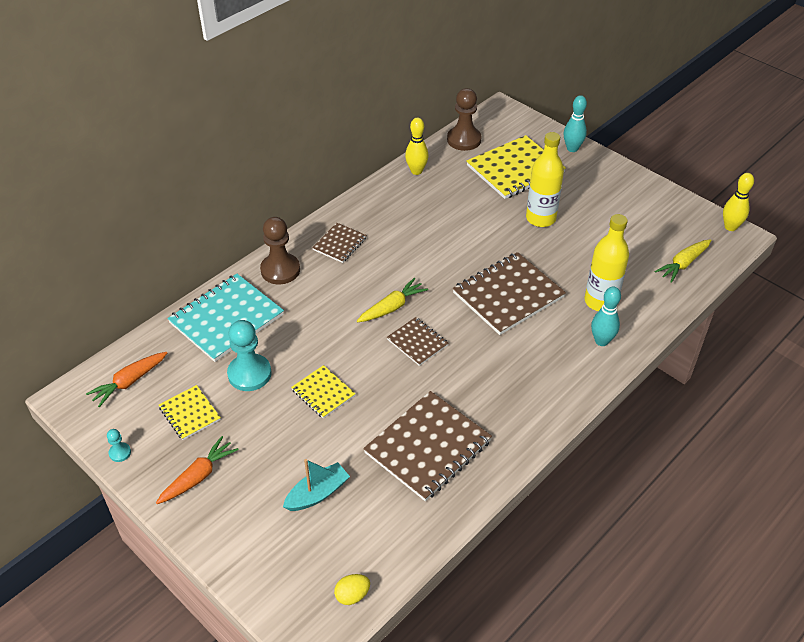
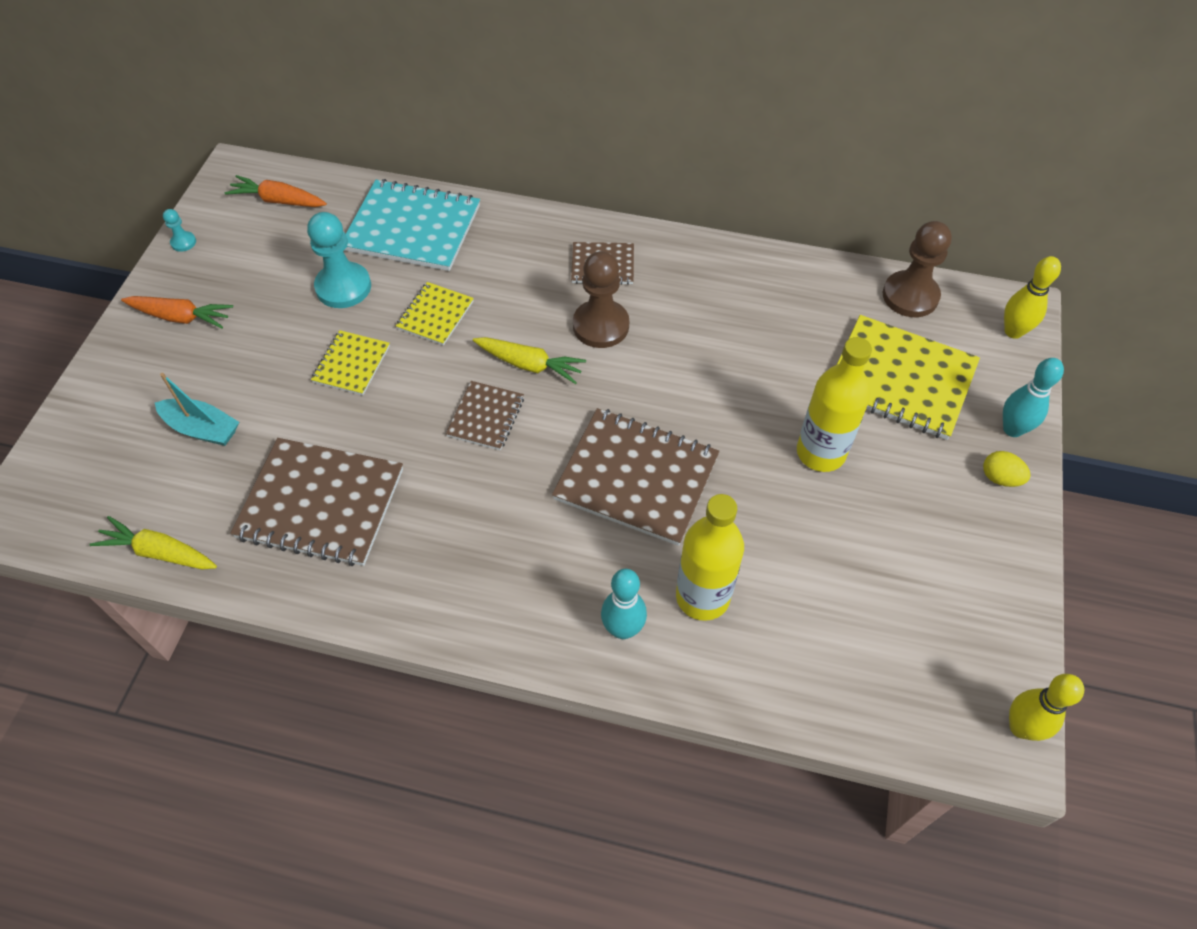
camera: 60 degrees right, 10 degrees up
(190, 413) = (261, 268): yellow notebook -> yellow notebook (435, 315)
(280, 270) = (519, 234): brown pawn -> brown pawn (601, 326)
(352, 595) = (76, 526): yellow egg -> yellow egg (1000, 478)
(416, 171) = (799, 276): yellow bowling pin -> yellow bowling pin (1013, 331)
(683, 264) = (870, 683): yellow carrot -> yellow carrot (159, 552)

